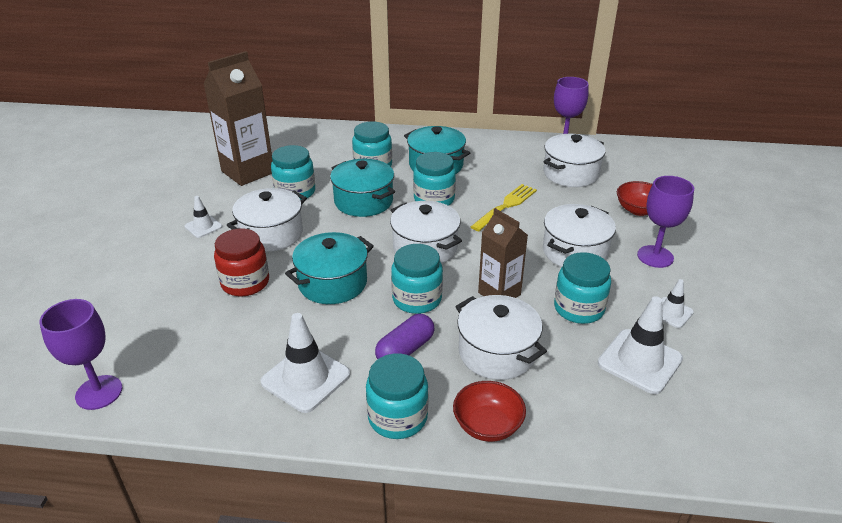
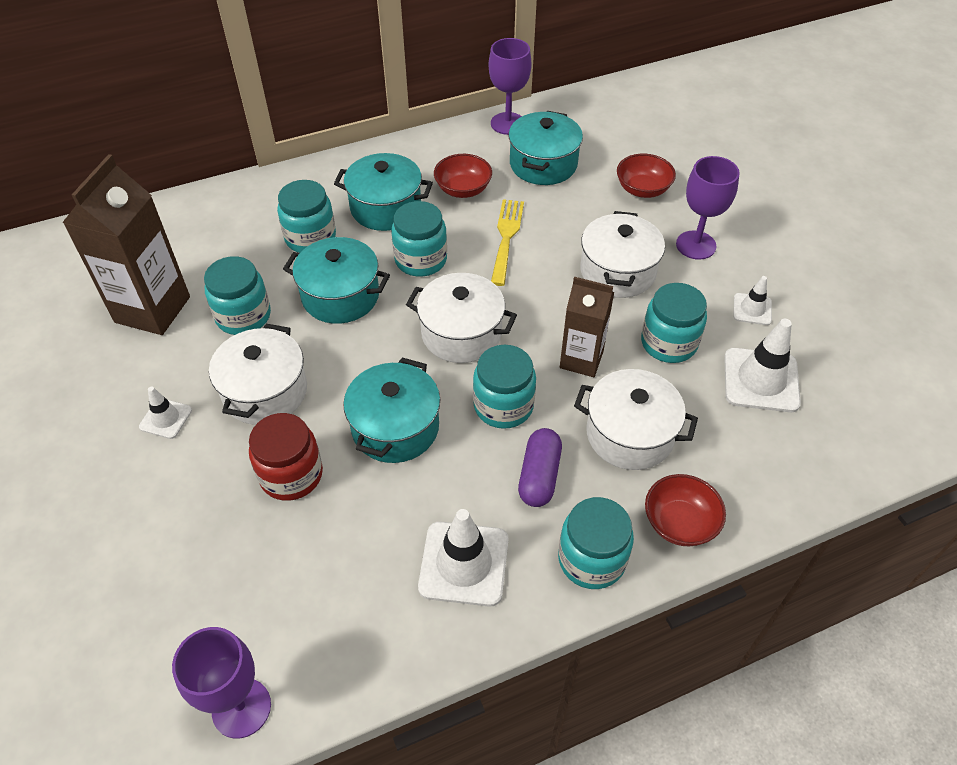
camera: 30 degrees left, 15 degrees up
(498, 171) = (463, 189): none -> red bowl
(570, 174) = (543, 164): white pot -> turquoise pot

